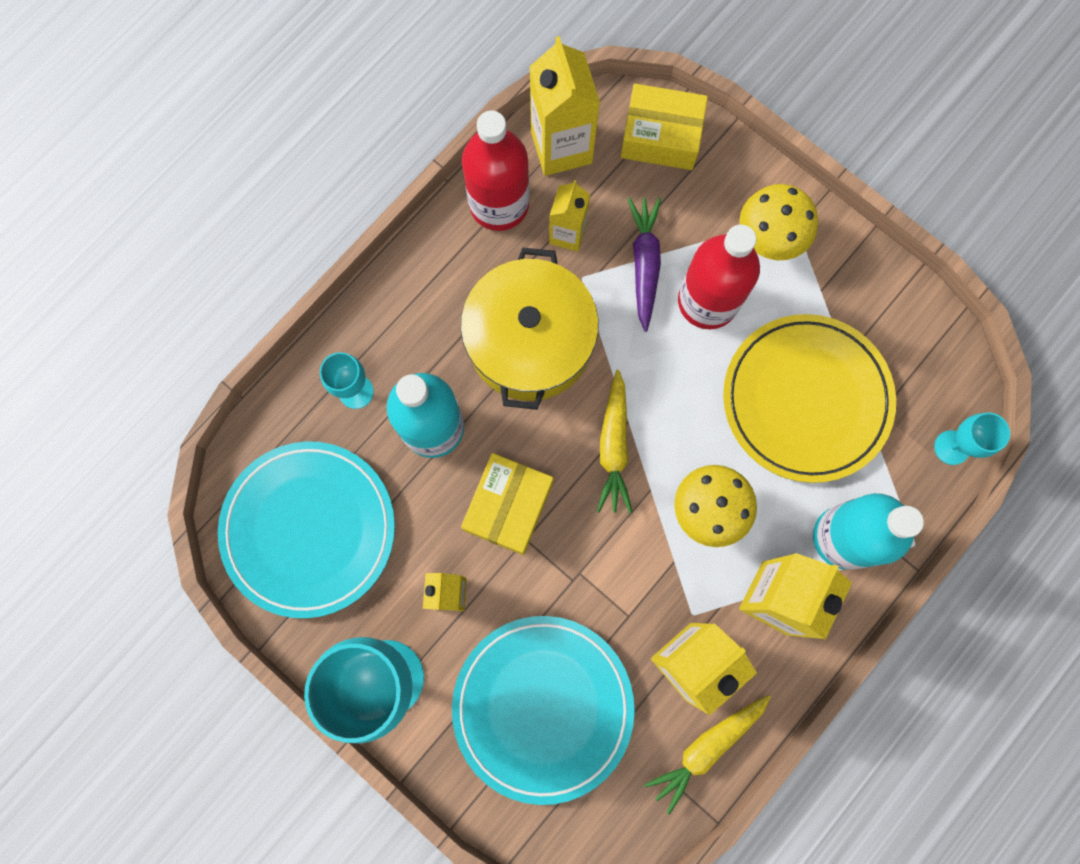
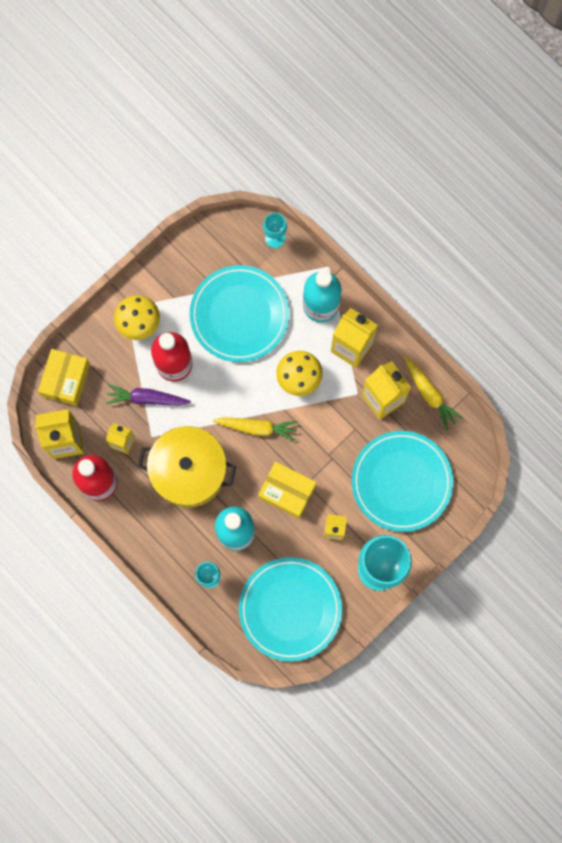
camera: 85 degrees left, 0 degrees up
(806, 399) = (239, 315): yellow plate -> turquoise plate

